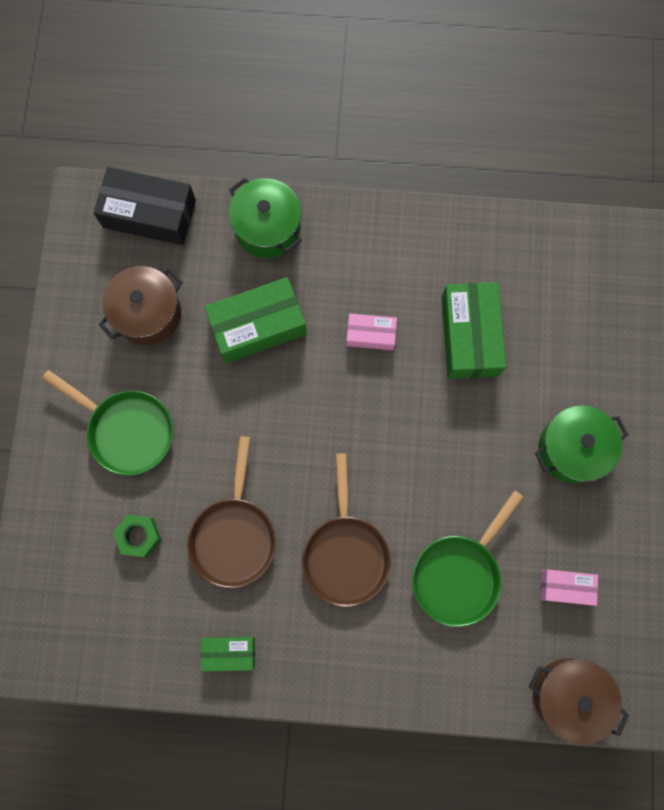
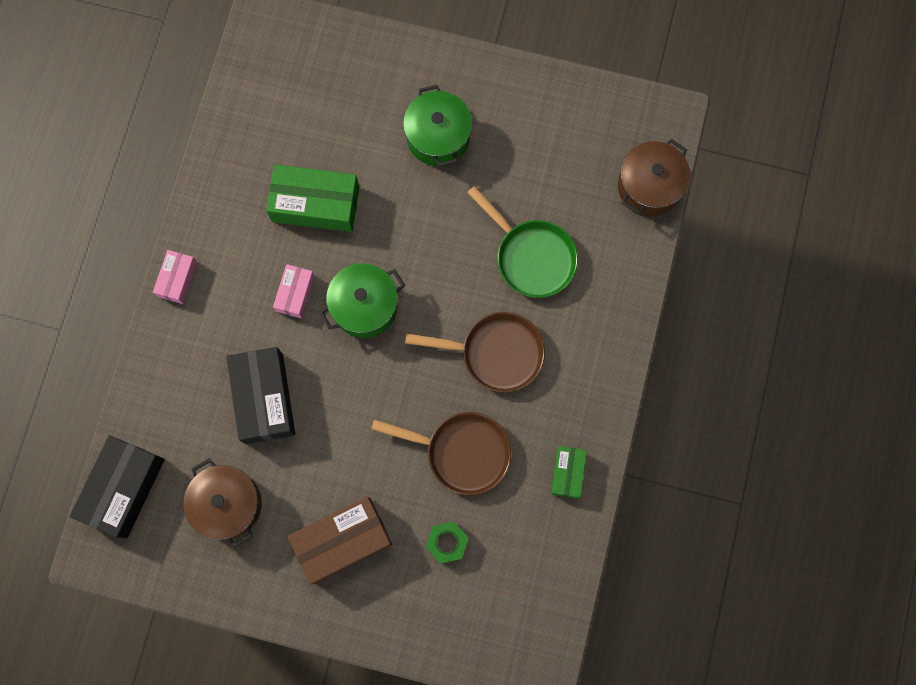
camera: 80 degrees left, 0 degrees up
(126, 430) = (342, 541): green pan -> brown box
(257, 326) = (264, 398): green box -> black box
(267, 228) = (165, 373): green pot -> green pot (364, 306)
(566, 587) = (558, 169): pink box -> pink box (177, 279)

